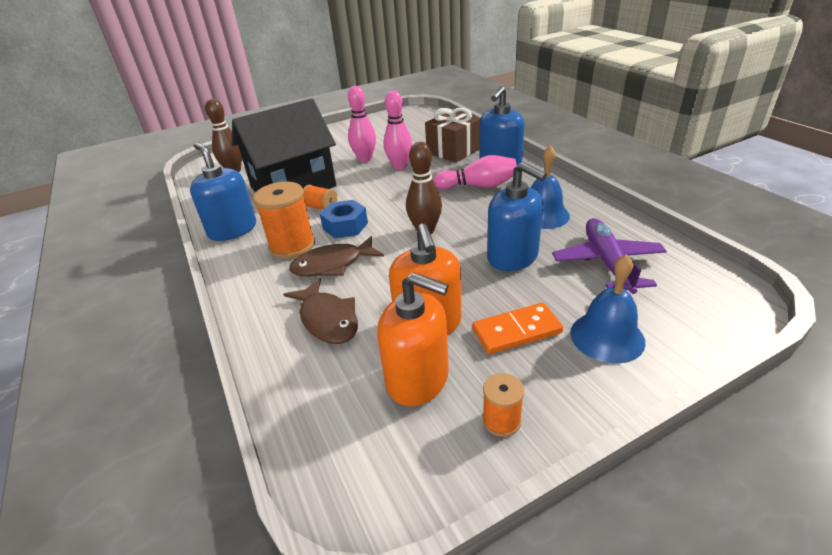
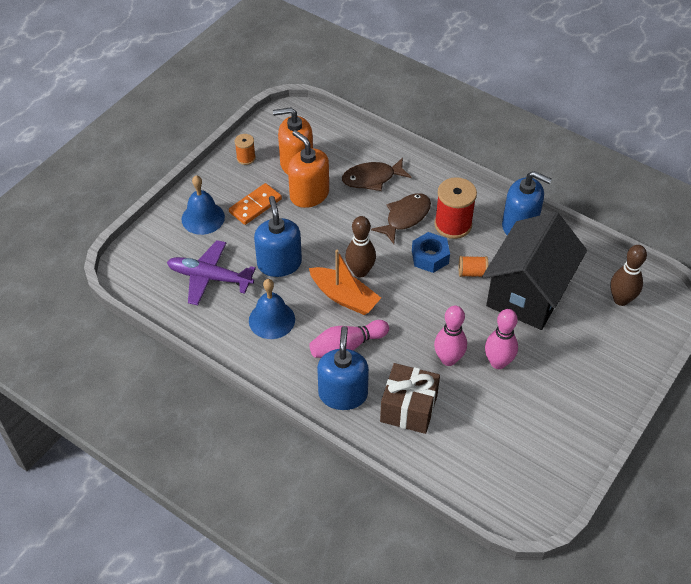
camera: 150 degrees right, 15 degrees up
(292, 245) = (453, 224): orange spool -> red spool
(327, 319) = (372, 178): brown fish -> brown fish turned 45 degrees counterclockwise
(457, 216) = (344, 297): none -> orange boat
(512, 257) = (279, 263): blue soap dispenser -> blue soap dispenser turned 60 degrees clockwise
(607, 263) = (210, 278): purple plane -> purple plane turned 135 degrees clockwise

